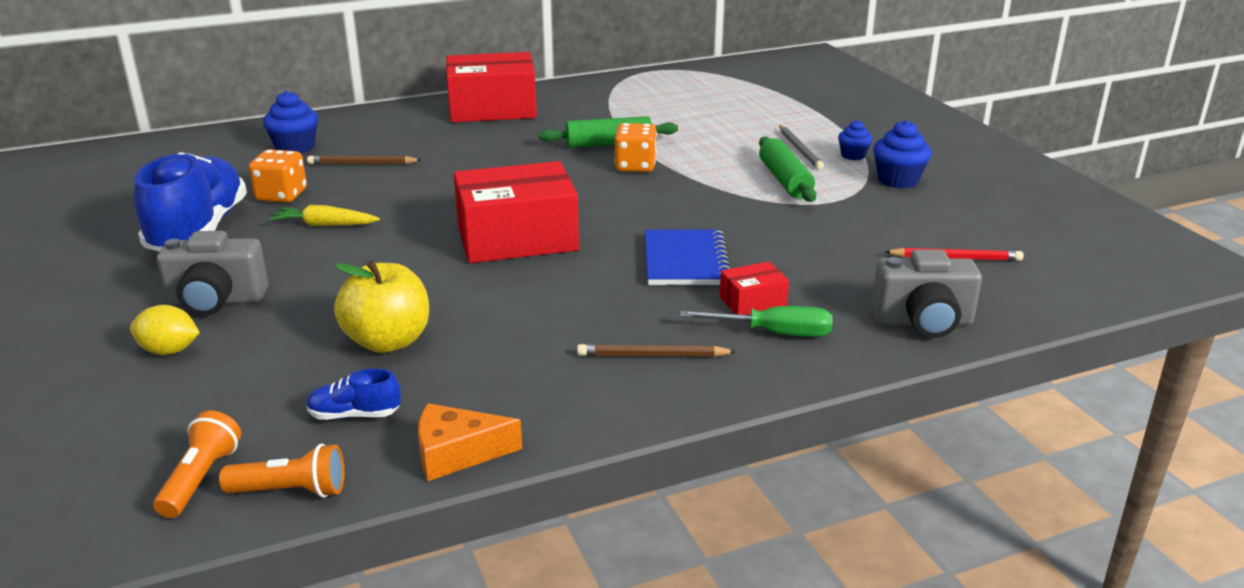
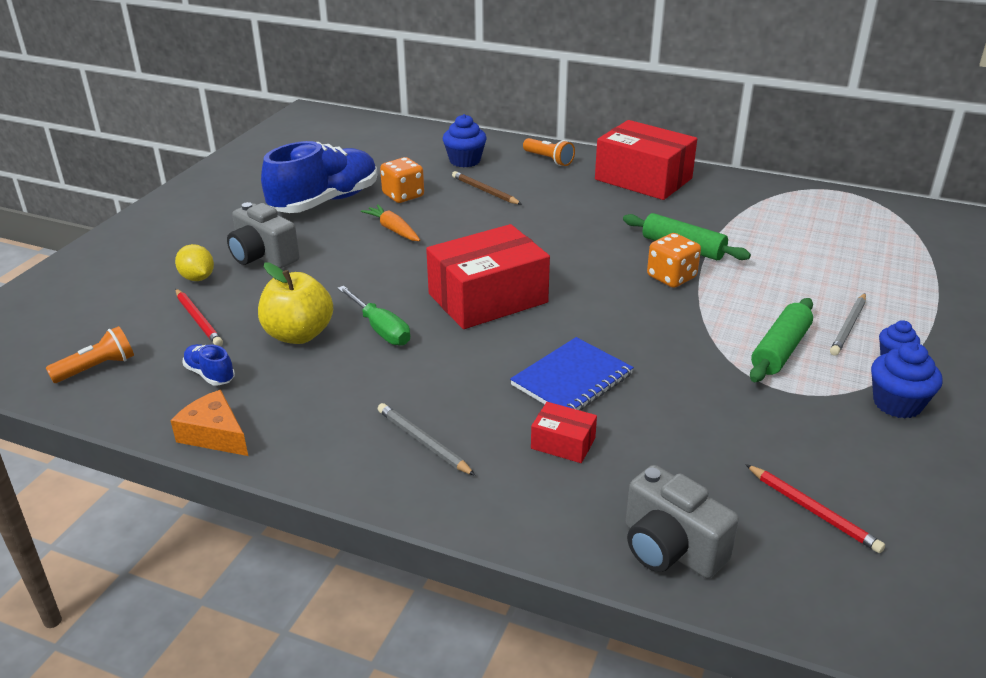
camera: 45 degrees right, 5 degrees up
(246, 382) = (198, 320): none -> red pencil
(291, 491) = (116, 403): orange flashlight -> orange flashlight (549, 160)
(324, 225) = (393, 229): yellow carrot -> orange carrot
(517, 238) = (488, 298): red box -> red box turned 60 degrees counterclockwise
(652, 355) = (423, 442): brown pencil -> grey pencil
(774, 333) = (534, 479): green screwdriver -> green screwdriver (380, 329)

